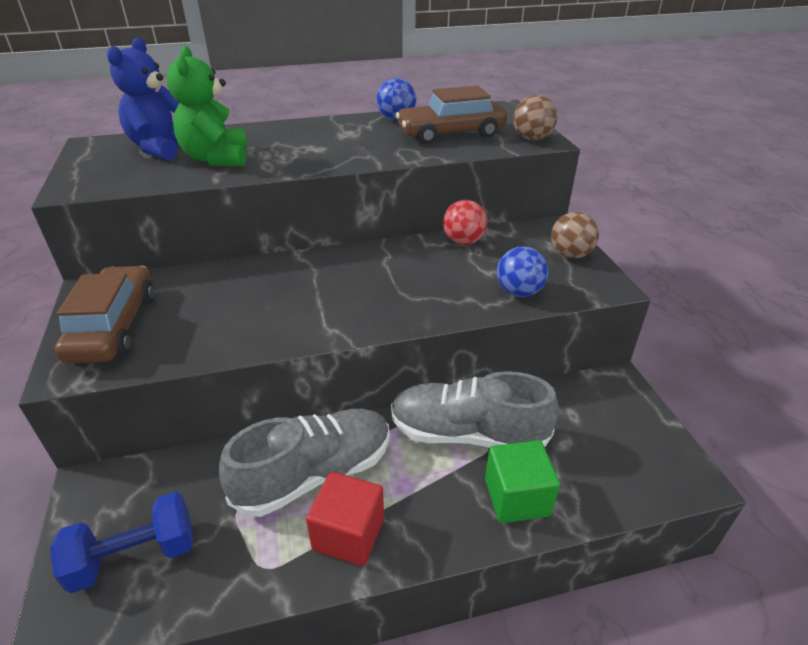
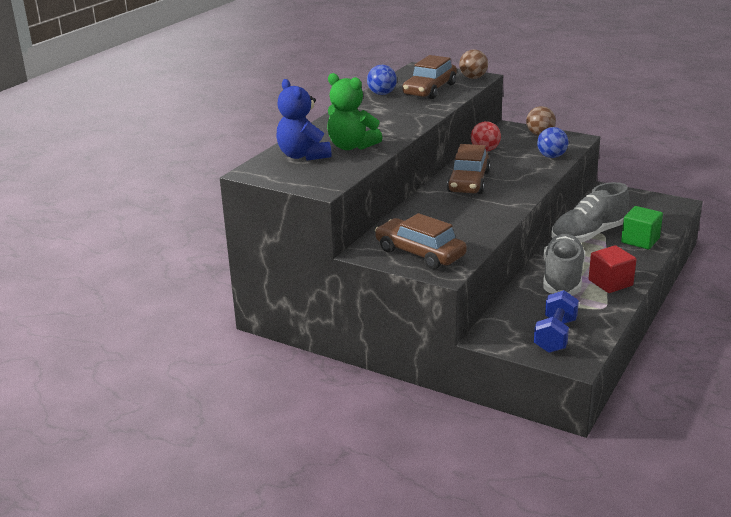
camera: 45 degrees left, 10 degrees down
(357, 270) = (468, 182): none -> brown car

